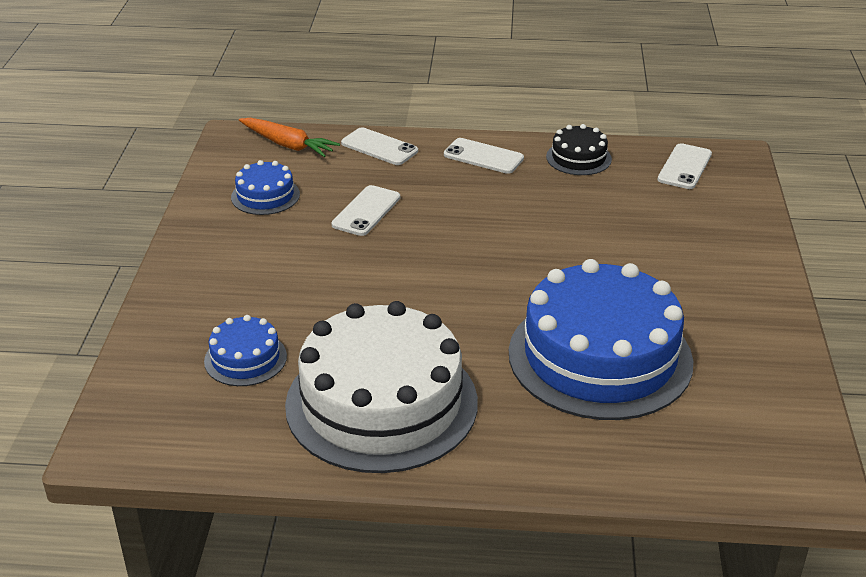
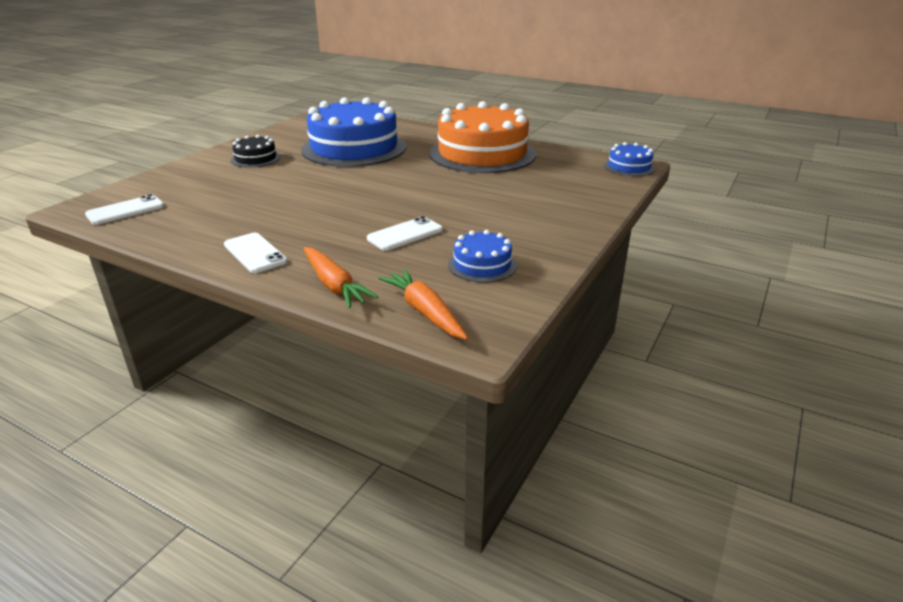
camera: 155 degrees left, 5 degrees down
(245, 358) = (548, 179): blue cake -> blue cake (629, 167)
(379, 147) = (334, 285): white phone -> orange carrot
(381, 403) = (482, 154): white cake -> orange cake
(578, 158) = (183, 234): black cake -> black cake (255, 158)

